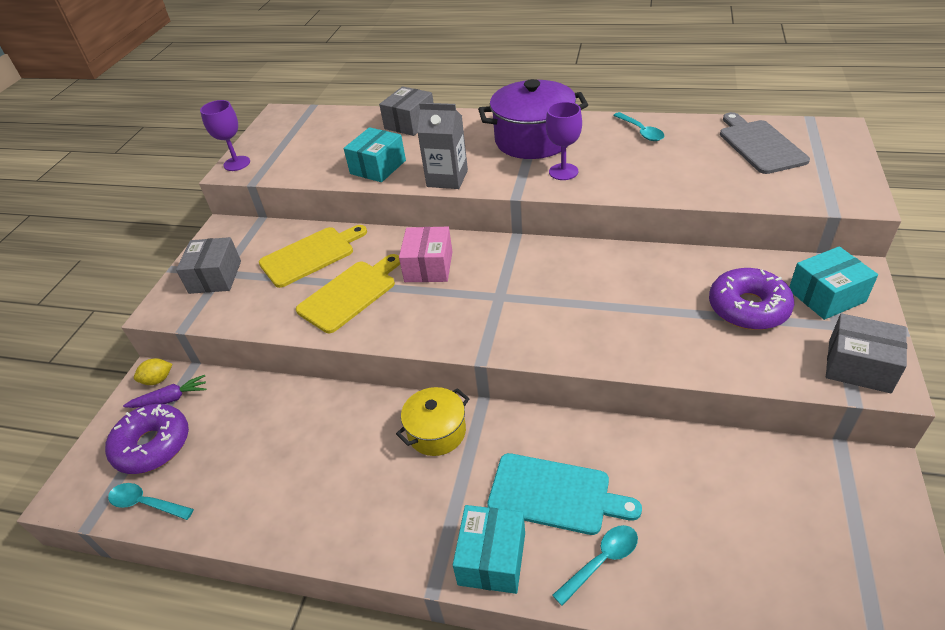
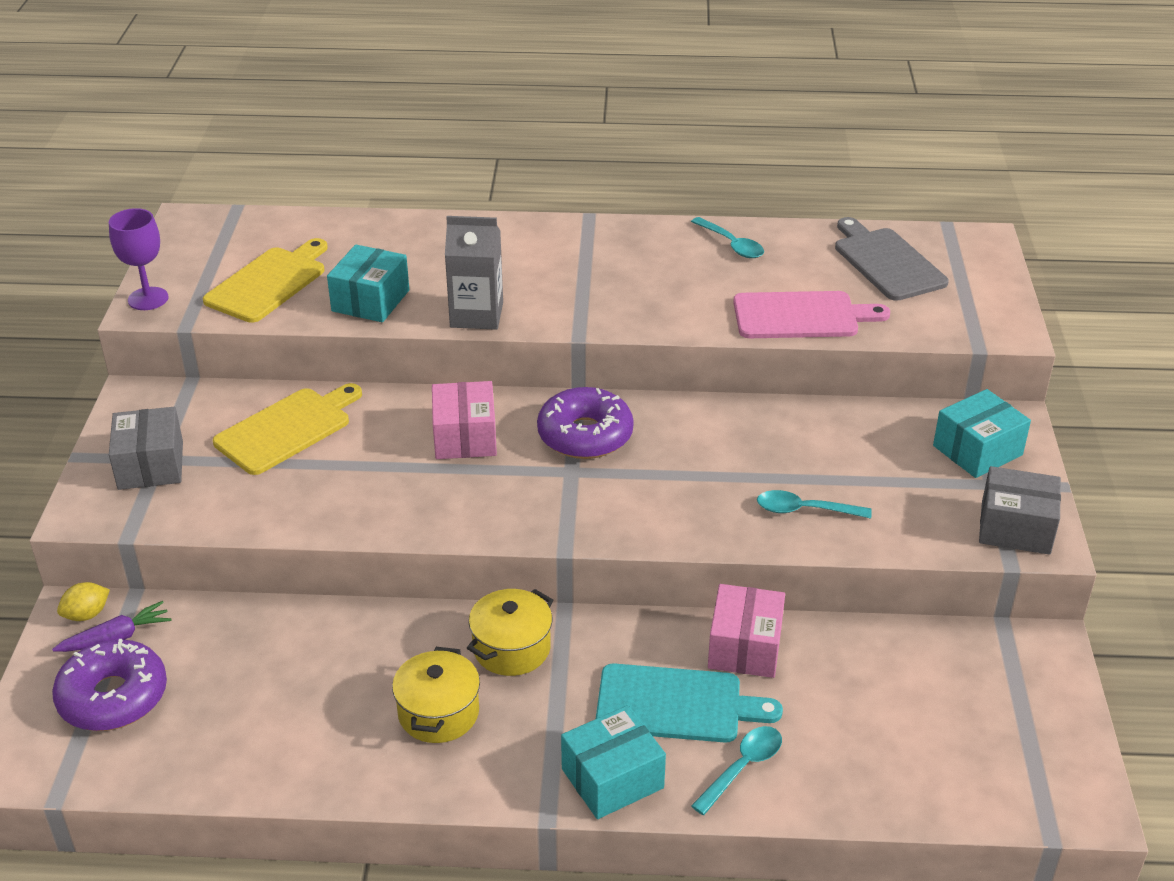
camera: 15 degrees left, 5 degrees down
(146, 503) = (131, 766): turquoise spoon -> turquoise spoon (804, 510)
(350, 294) = (362, 478): yellow cutting board -> yellow cutting board (269, 283)
(371, 482) = (438, 713): none -> yellow pot
(410, 123) = (399, 234): grey box -> none
(492, 558) = (612, 778): turquoise box -> turquoise box turned 60 degrees clockwise
(533, 140) = (586, 257): purple pot -> none
(563, 172) = (636, 302): purple goblet -> none
(617, 448) = (744, 647): none -> pink box
(688, 184) = (801, 316): none -> pink cutting board
(748, 308) = (887, 469): purple donut -> purple donut (585, 435)

